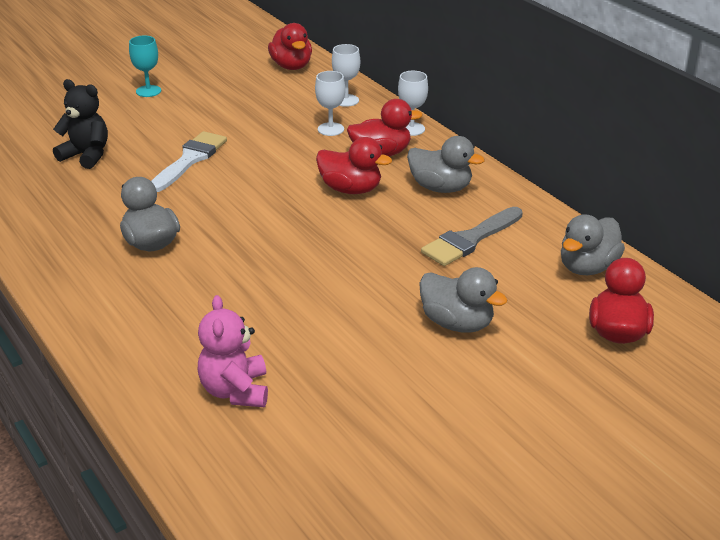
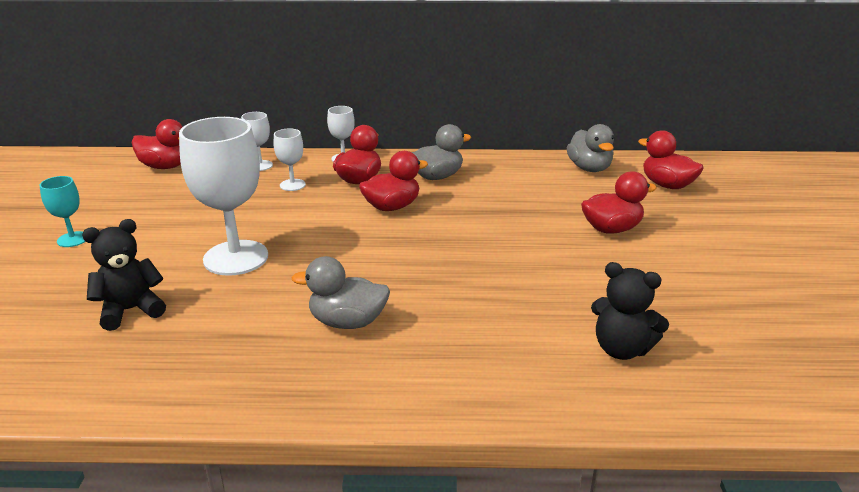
camera: 55 degrees left, 5 degrees down
(190, 160) = (236, 258): white brush -> white goblet
(235, 391) = (621, 349): pink teddy bear -> black teddy bear
(457, 323) = (611, 229): grey duck -> red duck
(470, 239) = (515, 190): grey brush -> none

